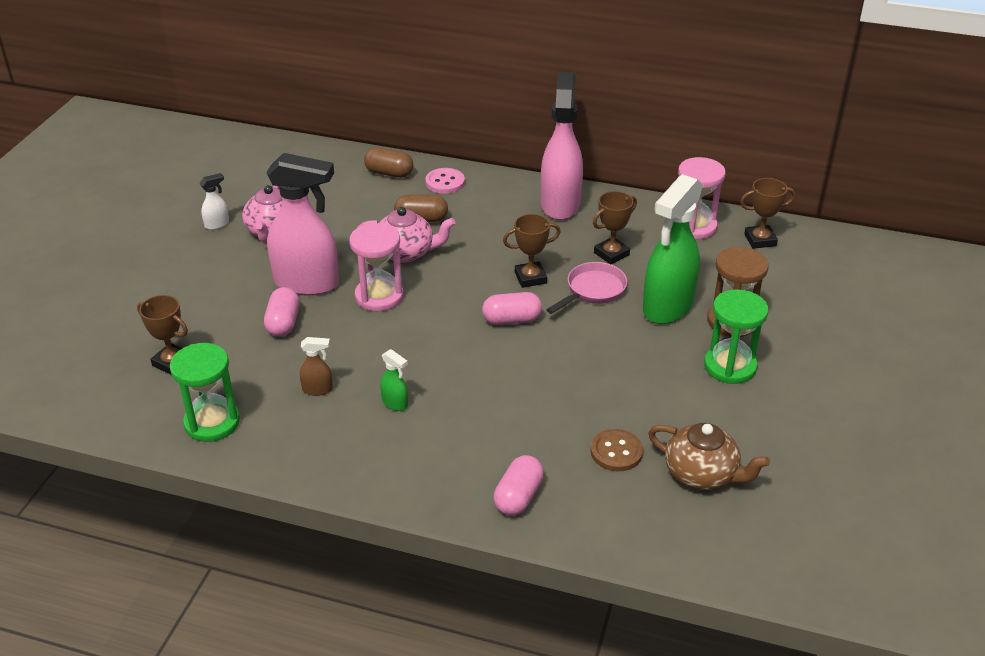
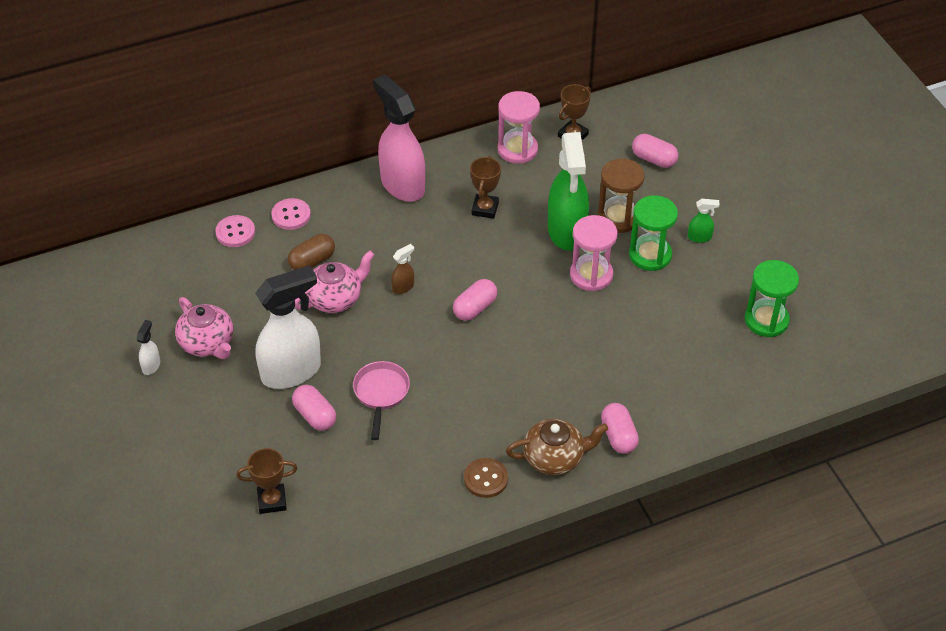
camera: 40 degrees left, 10 degrees up
(212, 422) = (361, 524): green hourglass -> green hourglass (766, 320)
(307, 283) = (292, 372): pink spray bottle -> white spray bottle
(318, 389) = (404, 450): brown spray bottle -> brown spray bottle (403, 287)
(379, 296) = (359, 348): pink hourglass -> pink hourglass (591, 275)
(389, 173) = (235, 232): brown capsule -> pink button
(395, 403) = (469, 424): green spray bottle -> green spray bottle (699, 237)
(530, 278) = (450, 264): brown trophy -> none
(593, 290) = (504, 249): pink pan -> pink pan (381, 394)
(616, 452) = (644, 364): brown button -> brown button (486, 479)
(702, 474) = (707, 346): brown teapot -> brown teapot (555, 458)
(823, 294) = (654, 159): none -> pink capsule

